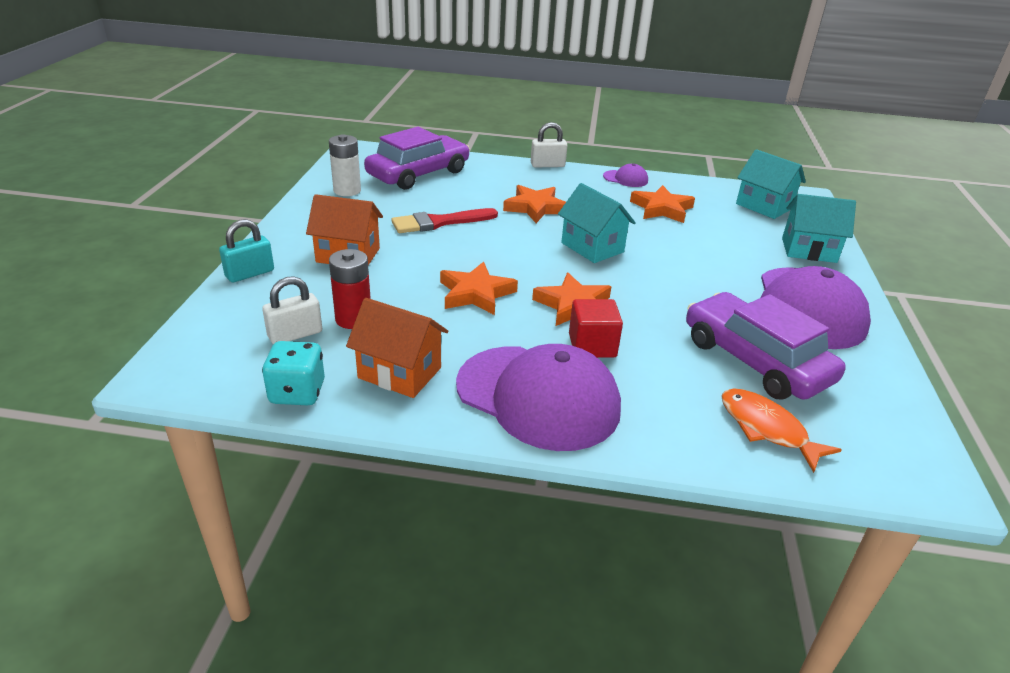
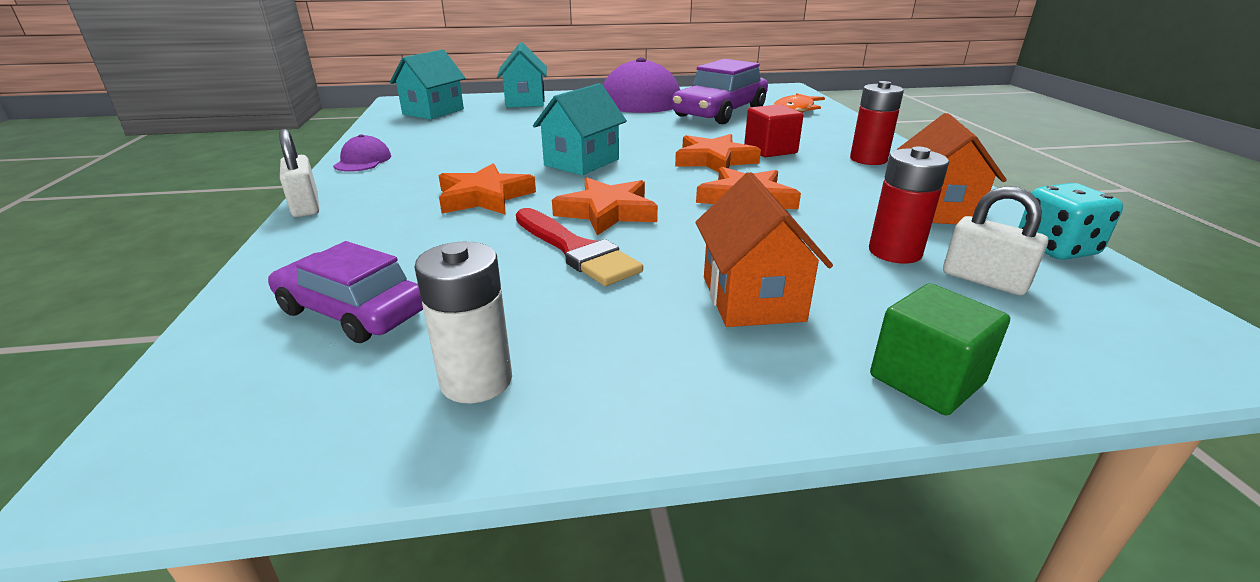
camera: 105 degrees left, 5 degrees down
(250, 273) = (926, 380): turquoise padlock -> green cube
(418, 173) = (352, 311): purple car -> purple car, size x0.65
(538, 397) = (868, 159): purple cap -> red battery
(661, 209) = (457, 142): orange star -> orange star (607, 212)

